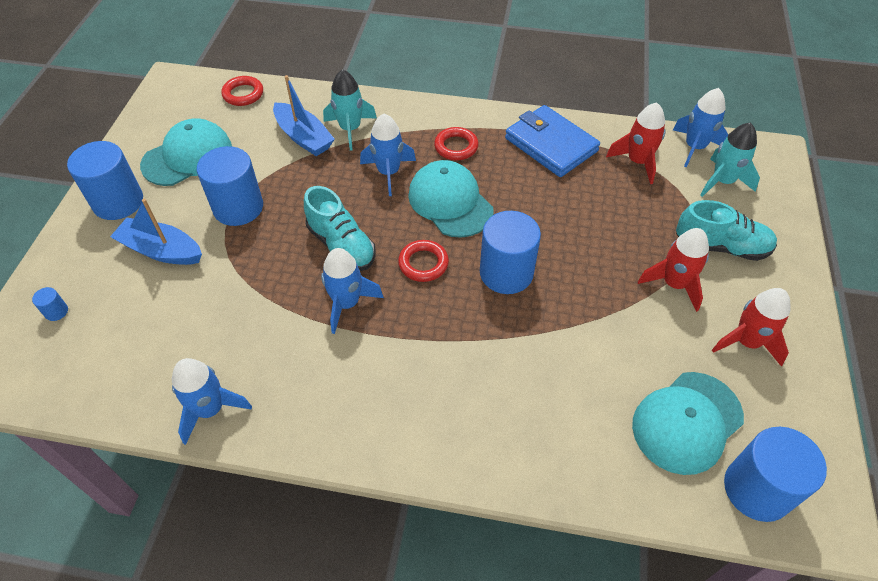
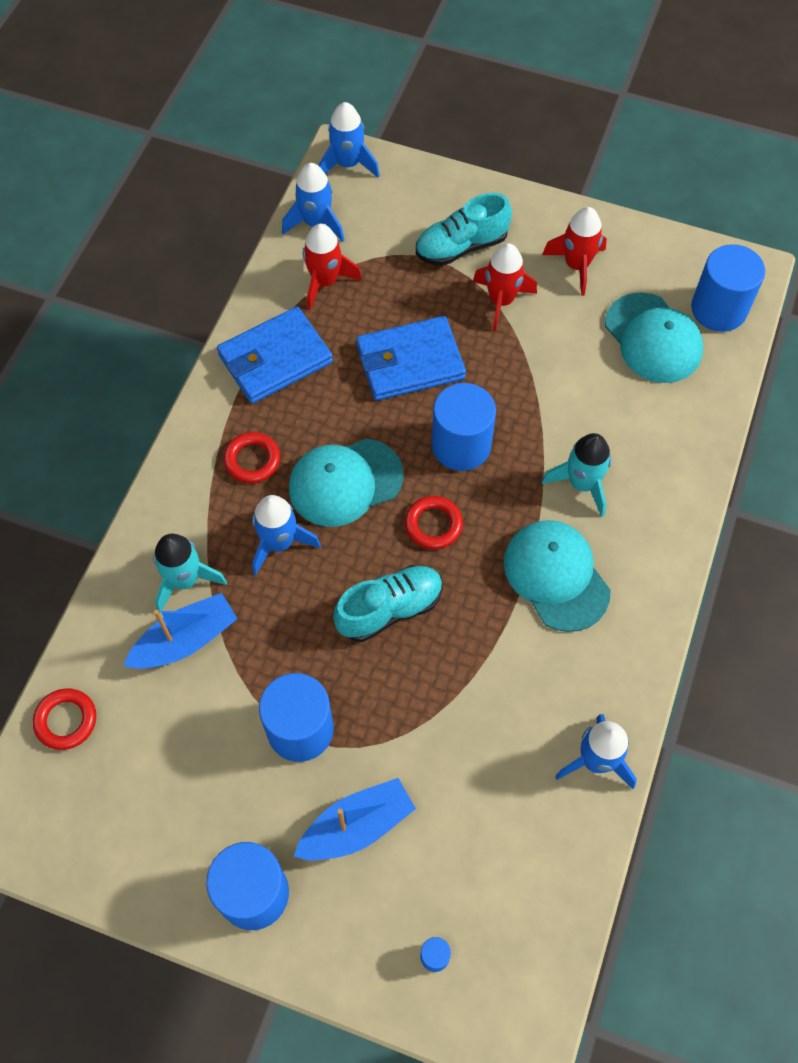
camera: 80 degrees left, 10 degrees up
(162, 250) = (356, 826): blue boat -> blue boat turned 150 degrees counterclockwise
(187, 156) = (184, 799): turquoise cap -> turquoise cap (556, 576)
(347, 303) = (476, 611): blue rocket -> blue rocket (348, 164)
(579, 227) = (410, 362): none -> blue wallet
(721, 246) = (461, 247): turquoise shoe -> turquoise shoe turned 135 degrees counterclockwise
(722, 181) = (373, 215): turquoise rocket -> turquoise rocket (582, 484)

